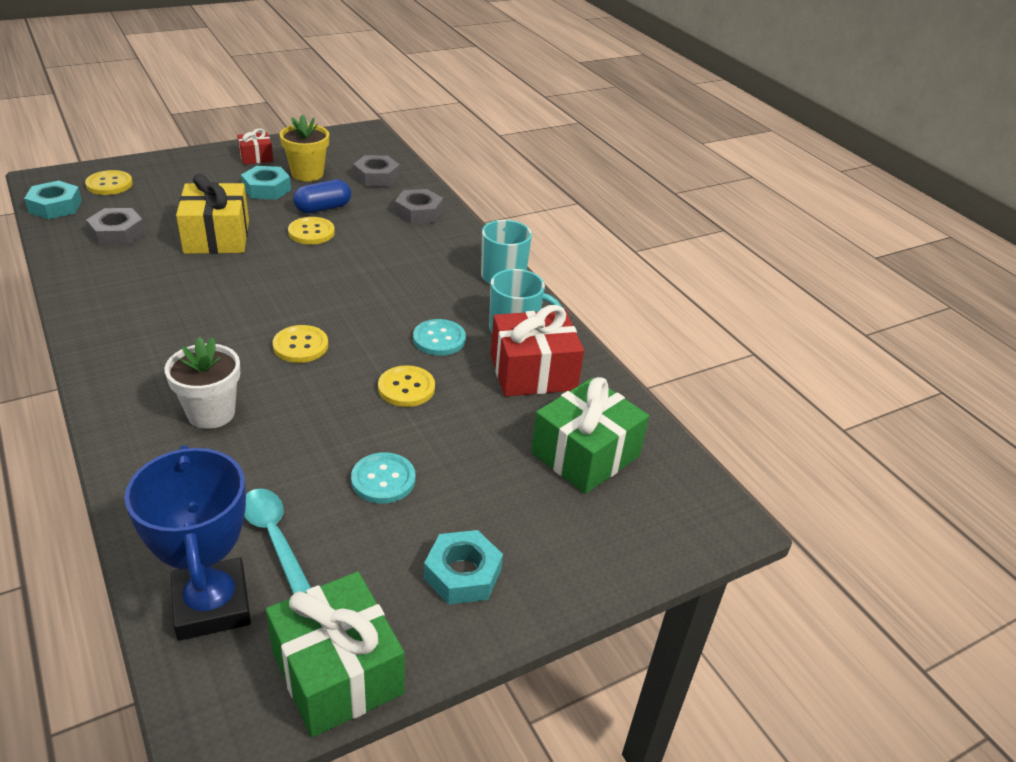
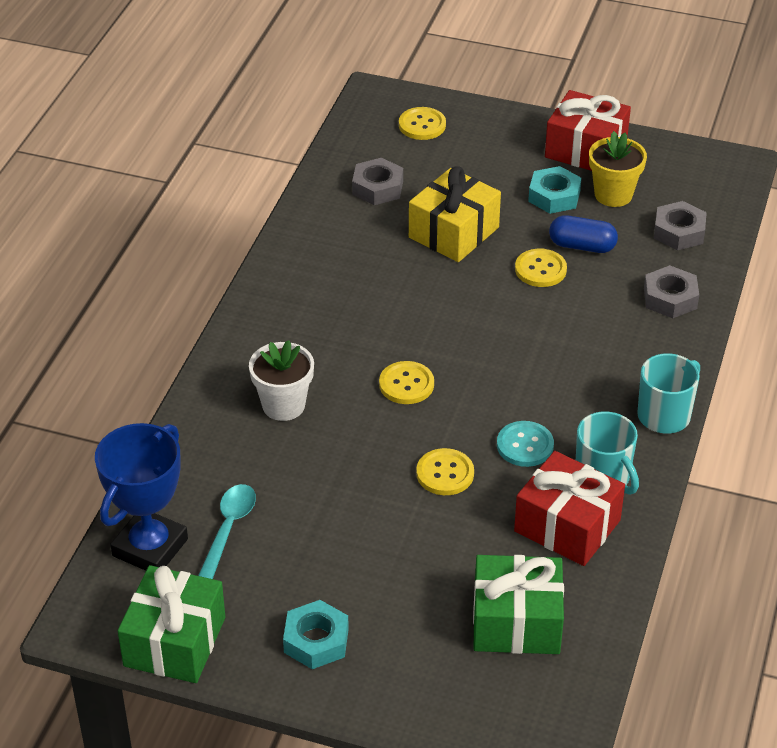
camera: 50 degrees right, 5 degrees up
(55, 206) = (357, 132): turquoise nut -> none
(256, 157) = (585, 150): red gift -> red gift, size x1.88
(383, 480) = (342, 537): turquoise button -> none

